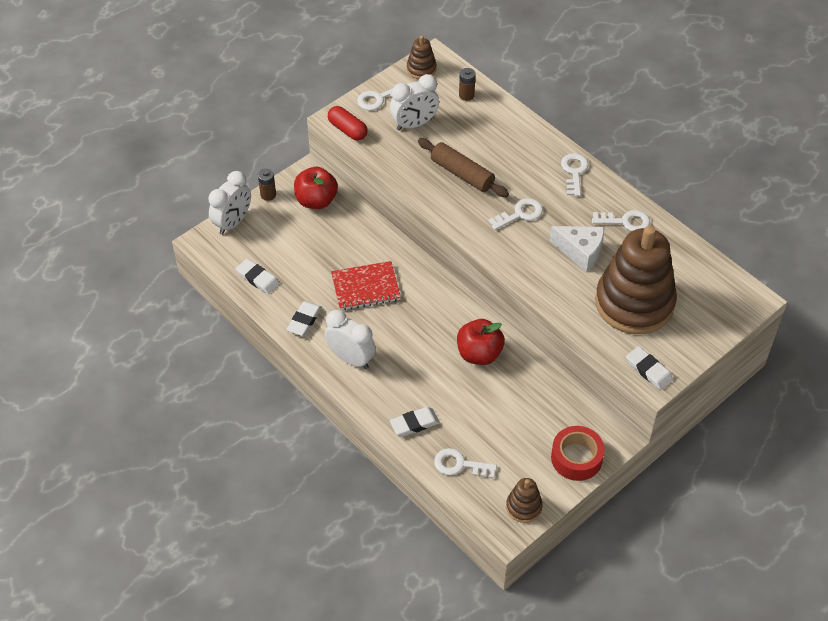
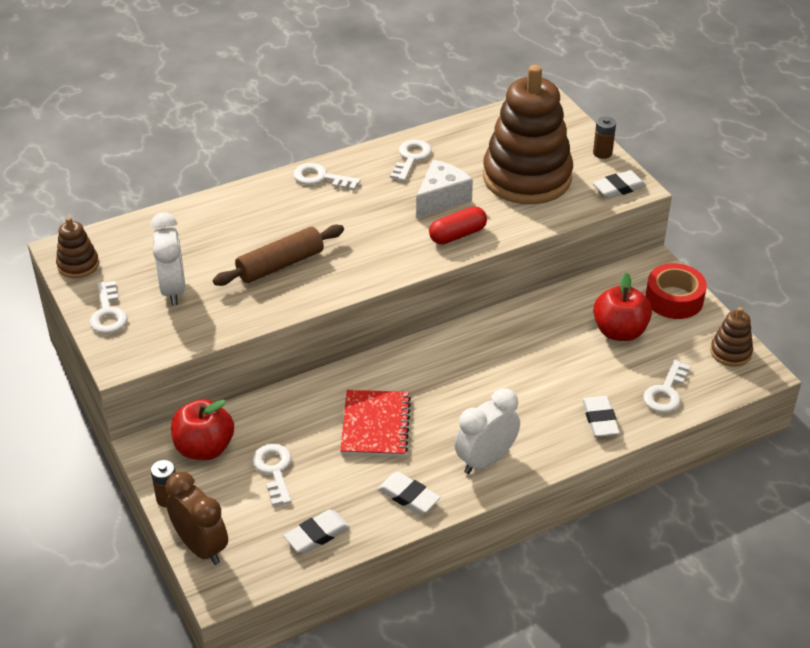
camera: 75 degrees left, 10 degrees down
(233, 222) = (201, 547): white clock -> brown clock
(347, 130) = (148, 353): red capsule -> red capsule (457, 235)
(466, 95) = (149, 235): brown battery -> brown battery (602, 153)
(479, 354) = (513, 344): red apple -> red apple (619, 332)
(520, 214) = (366, 231): white key -> white key (274, 470)

